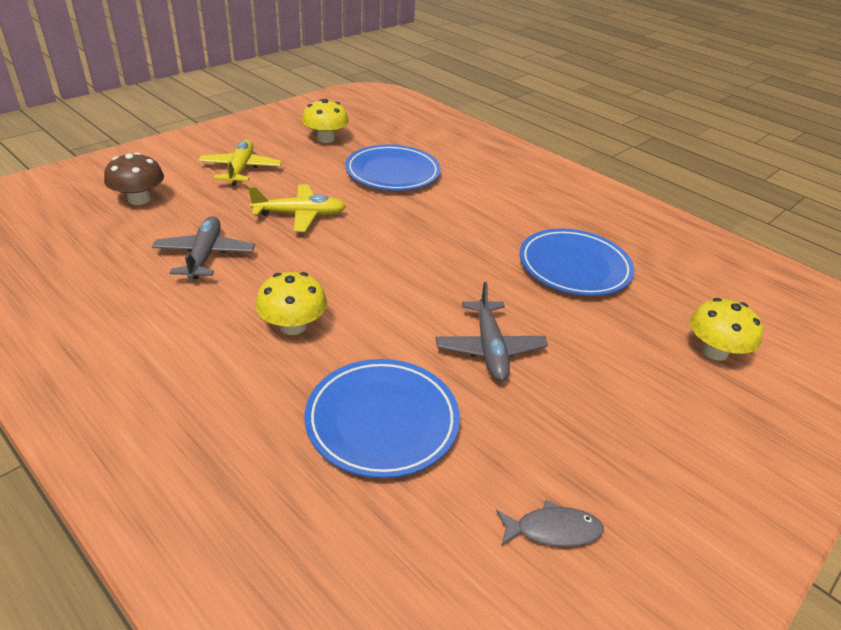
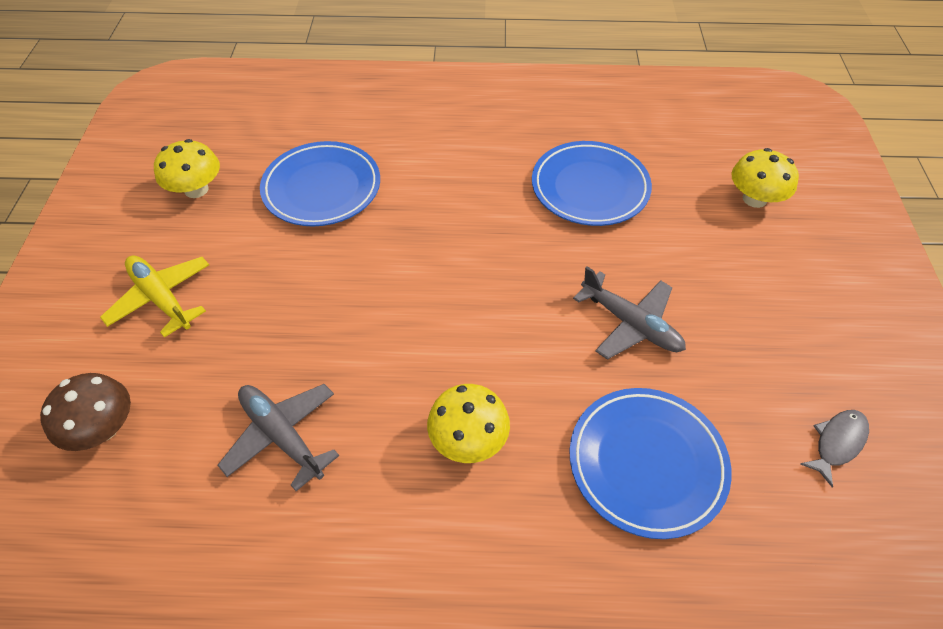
camera: 40 degrees left, 15 degrees up
(300, 215) = (305, 309): yellow plane -> none

